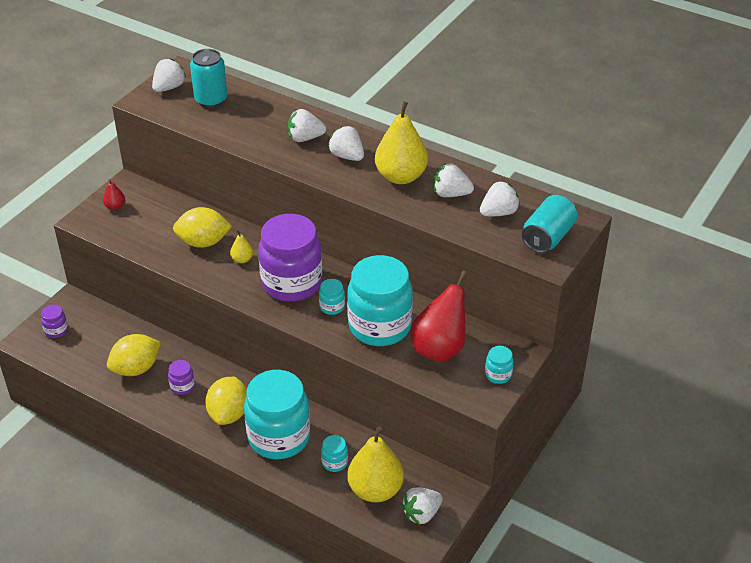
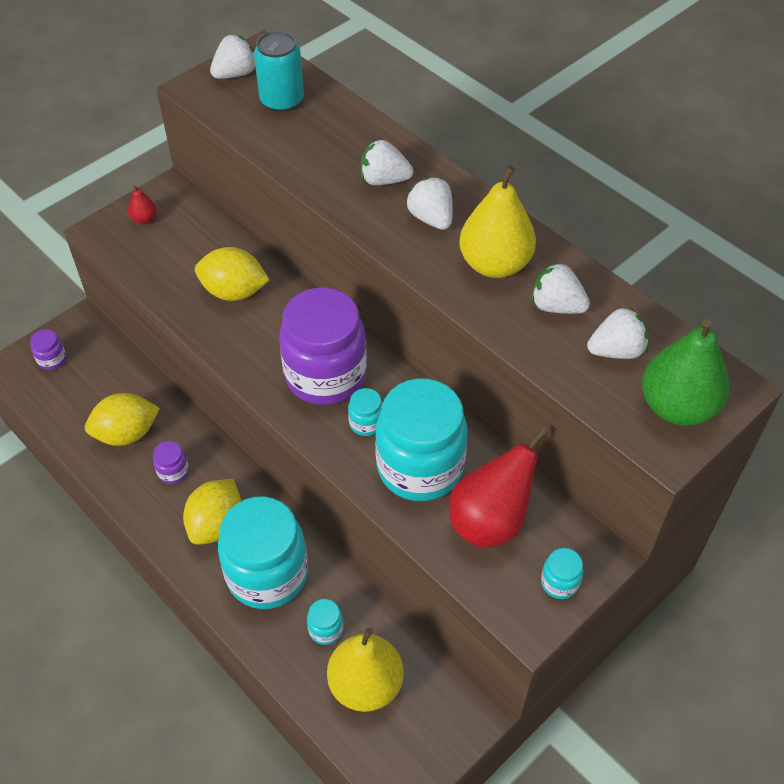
camera: 15 degrees right, 10 degrees up
(242, 259) = (274, 327): yellow pear -> none
(421, 514) = (415, 738): white strawberry -> none
(548, 237) = (677, 406): turquoise can -> green pear

